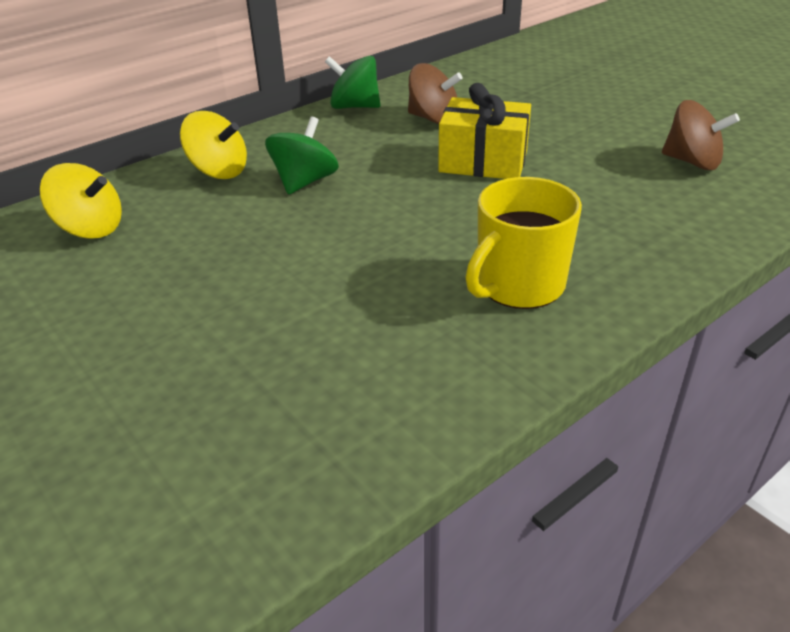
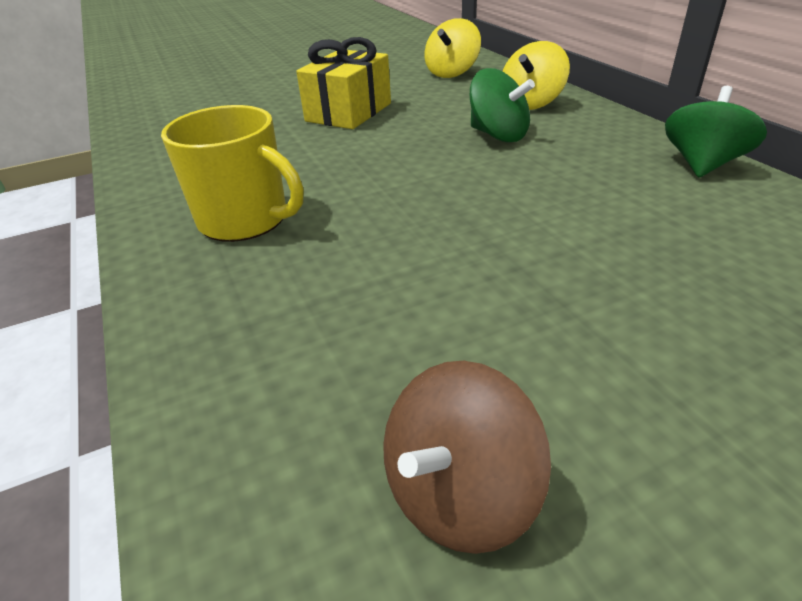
camera: 105 degrees right, 0 degrees up
(433, 119) = (668, 215): brown spinning top -> none
(483, 162) = (519, 237): yellow gift -> yellow gift (349, 112)
(518, 286) = (246, 220): yellow mug -> yellow mug turned 150 degrees clockwise

